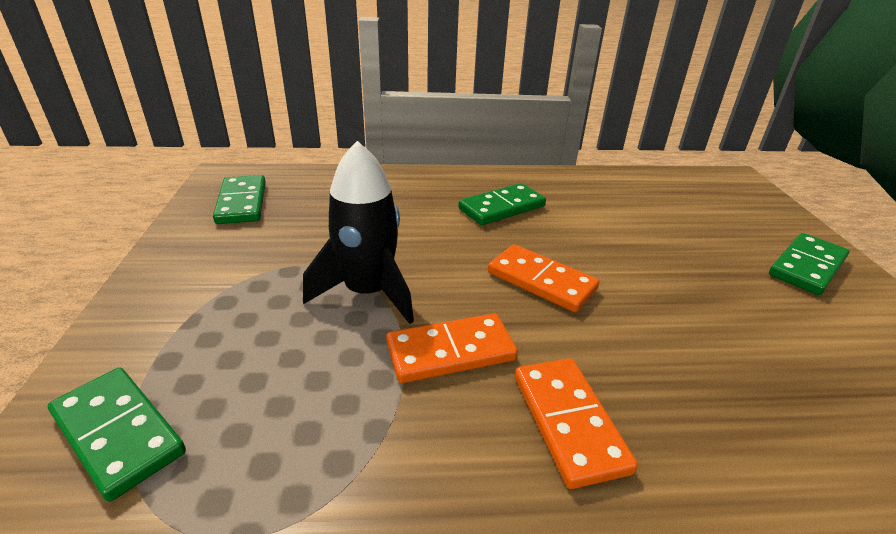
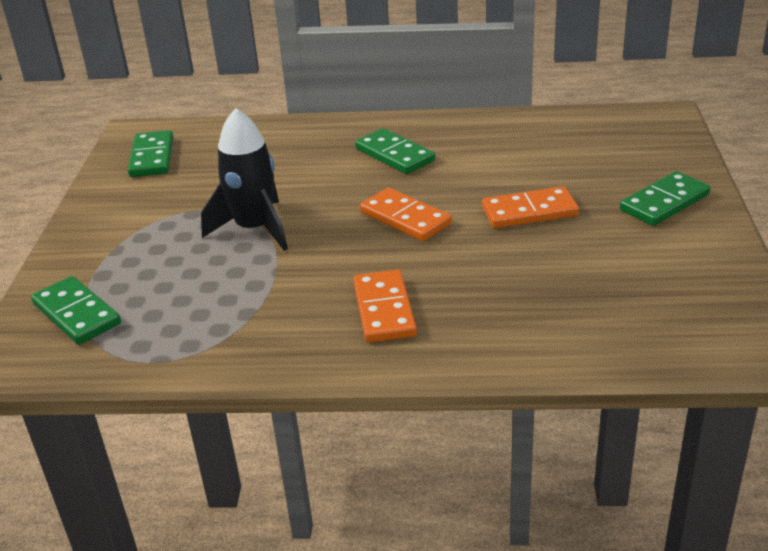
camera: 10 degrees right, 0 degrees up
(450, 352) = (311, 269): orange domino -> orange domino (529, 212)
(501, 207) = (395, 155): green domino -> green domino turned 75 degrees clockwise

